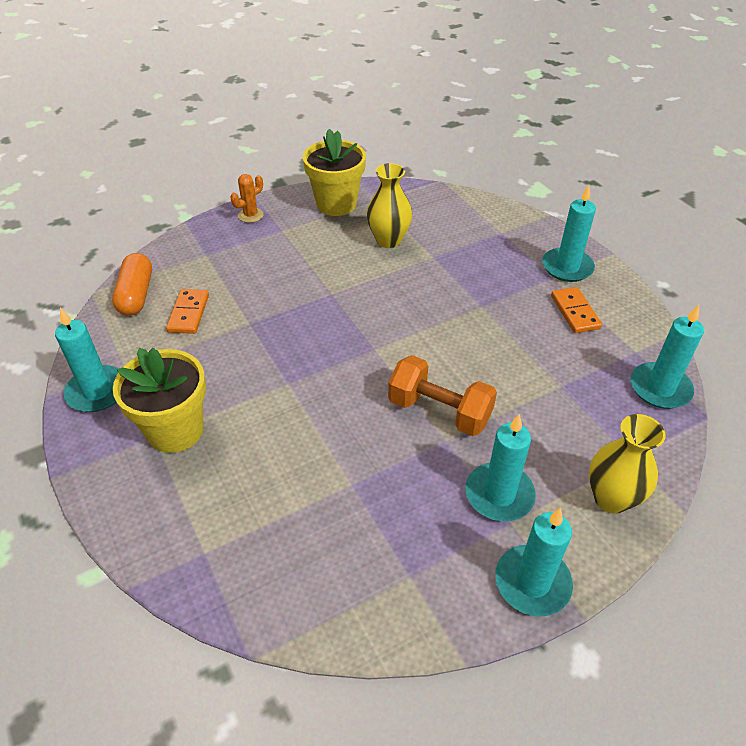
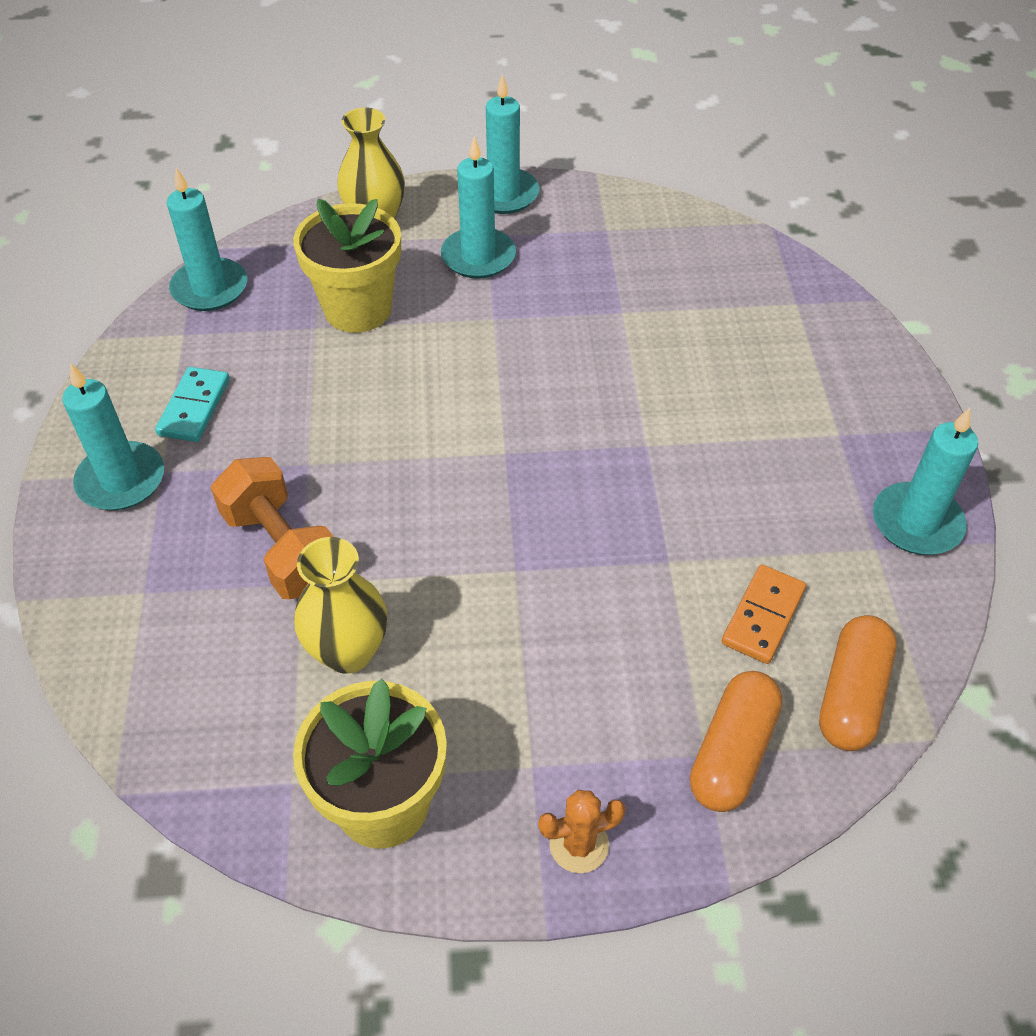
camera: 155 degrees left, 5 degrees up
(175, 430) = (810, 432): yellow flower pot -> yellow flower pot (358, 309)
(193, 258) = (732, 752): none -> orange capsule
(439, 411) = (478, 348): orange dumbbell -> orange dumbbell (282, 549)
(575, 312) = (194, 407): orange domino -> turquoise domino

